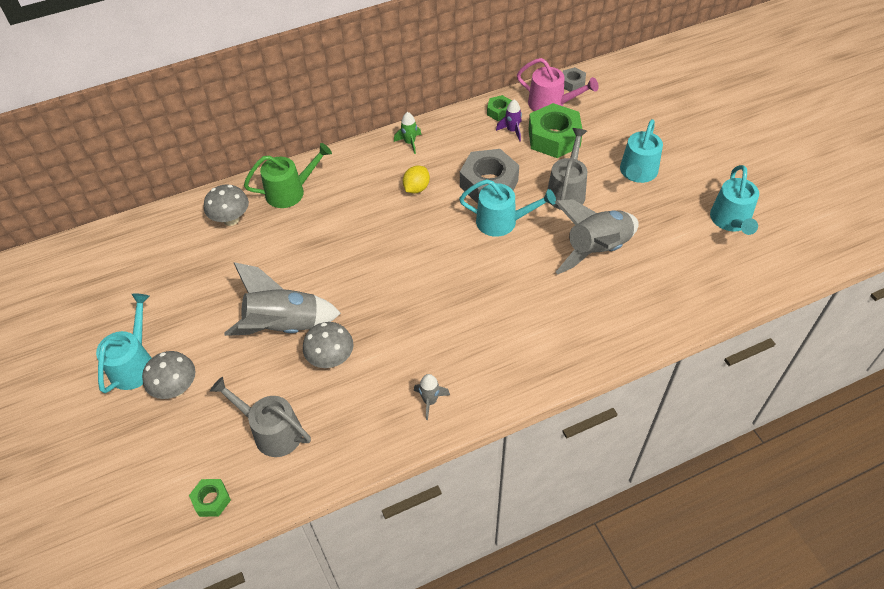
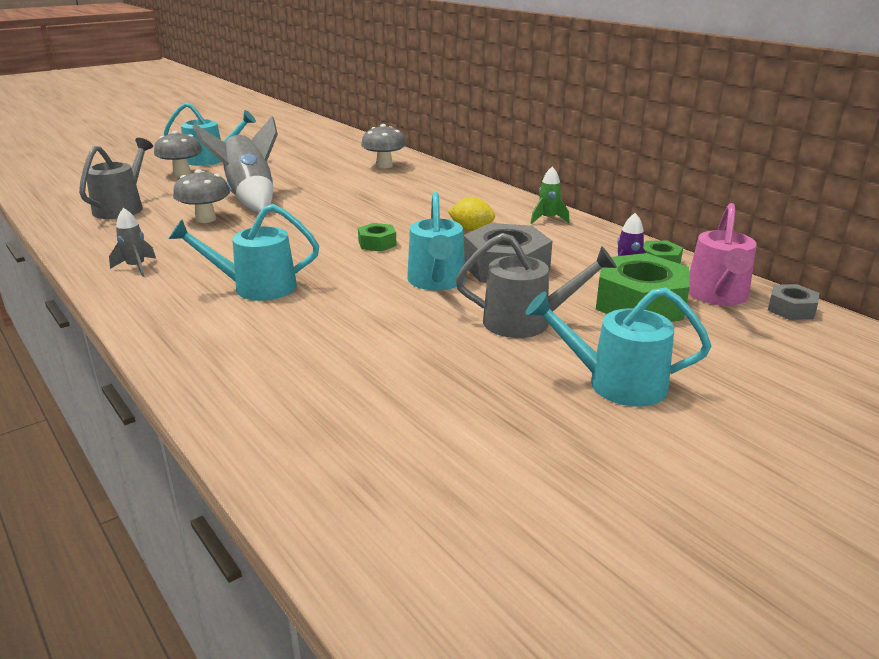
camera: 75 degrees right, 25 degrees down
(211, 500) = (57, 197): green nut -> green nut (377, 243)
(290, 191) = (433, 180): green watering can -> none
(597, 250) = (406, 355): grey rocket -> none
(731, 221) = (549, 511): turquoise watering can -> turquoise watering can (256, 287)

